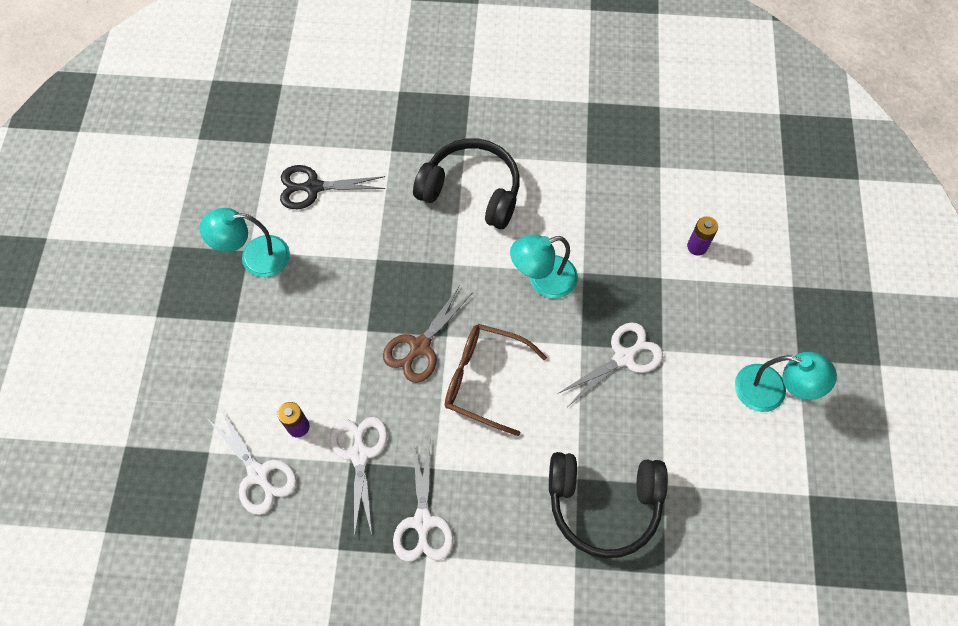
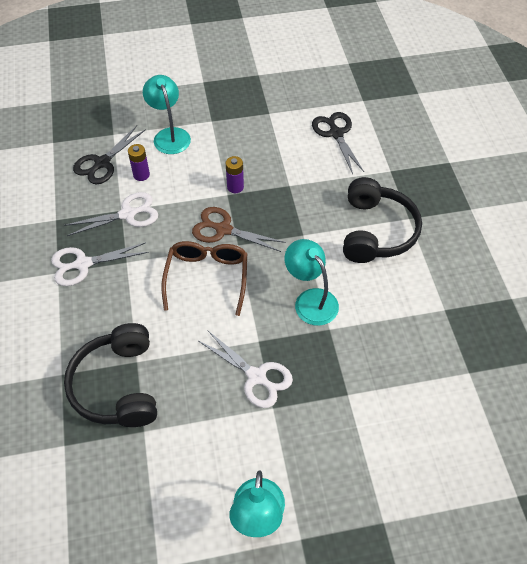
camera: 75 degrees right, 10 degrees down
(255, 257) = (265, 117): turquoise lamp -> turquoise lamp (169, 135)
(258, 474) = (102, 163): white scissors -> black scissors
(697, 246) = (393, 421): purple battery -> purple battery (235, 187)

